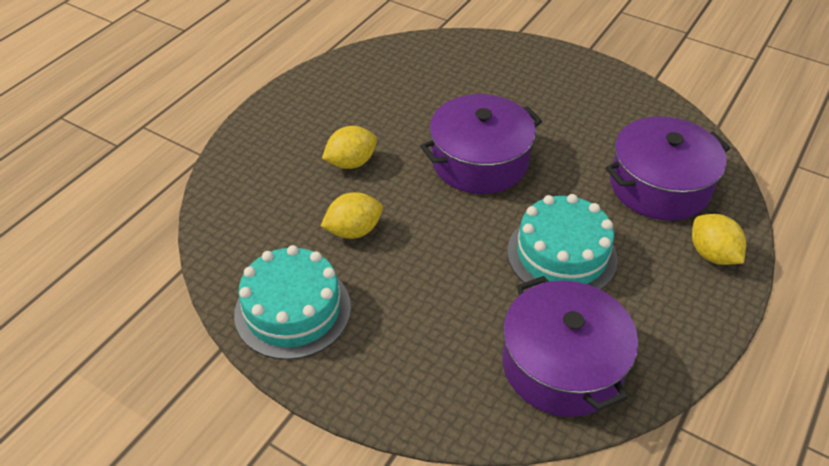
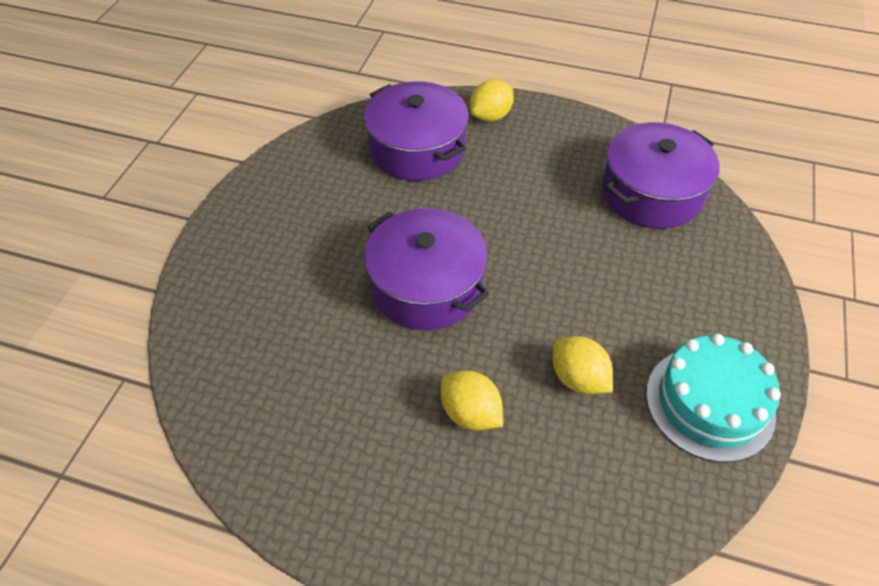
camera: 105 degrees left, 5 degrees up
(561, 255) = (533, 205): turquoise cake -> none

